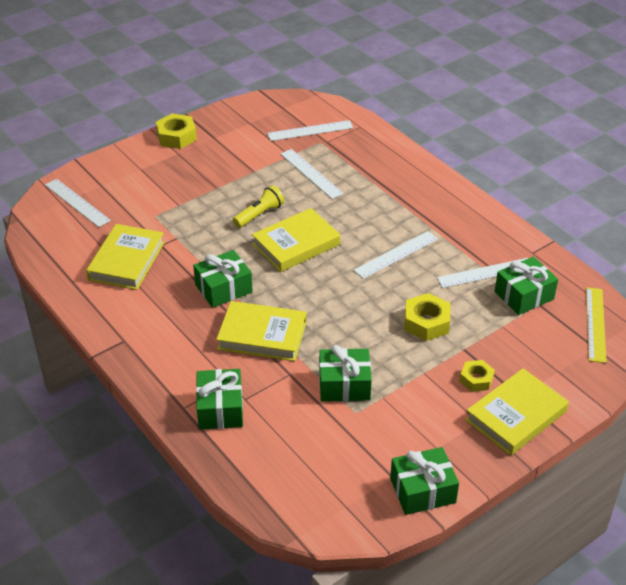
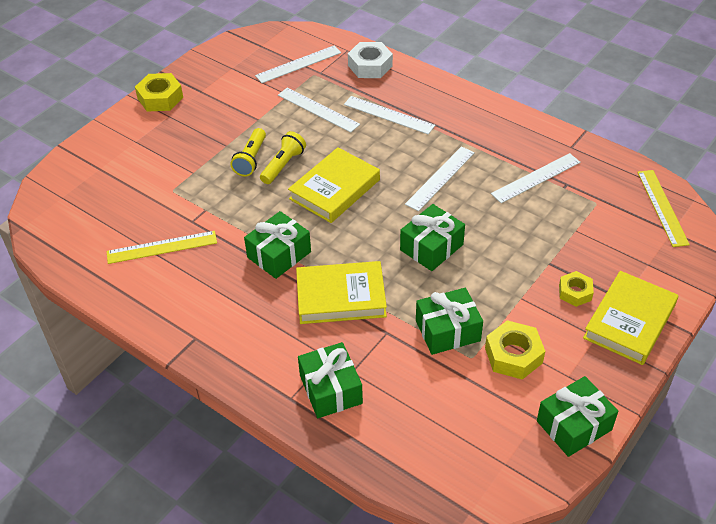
camera: 15 degrees left, 5 degrees up
(77, 202) = (80, 193): white ruler -> white ruler (388, 115)
(126, 261) = (162, 247): yellow book -> yellow ruler
(233, 204) = (251, 159): none -> yellow flashlight
(375, 144) = (370, 66): none -> white nut
(426, 322) = (501, 244): yellow nut -> yellow nut (513, 355)
(524, 295) = (582, 193): green gift -> green gift (431, 247)

